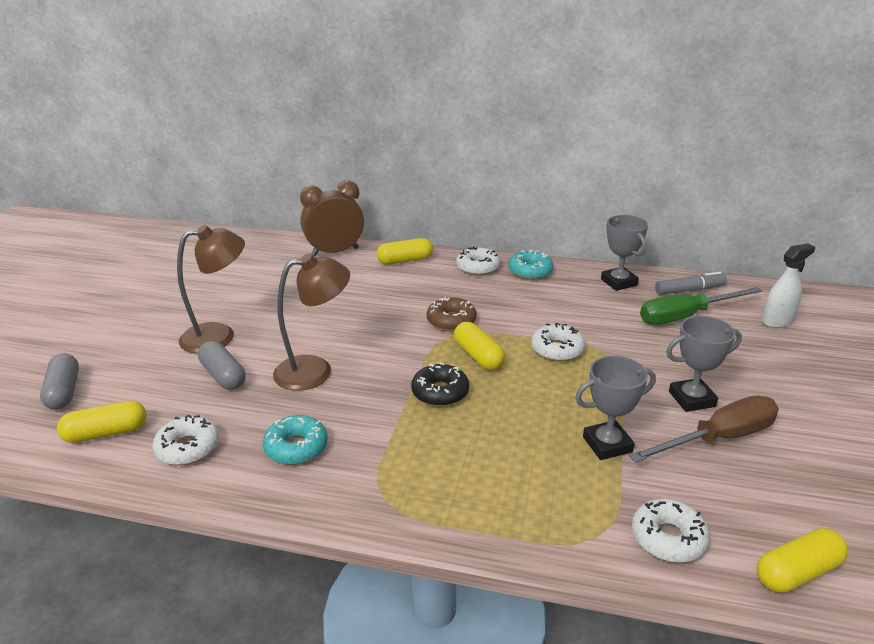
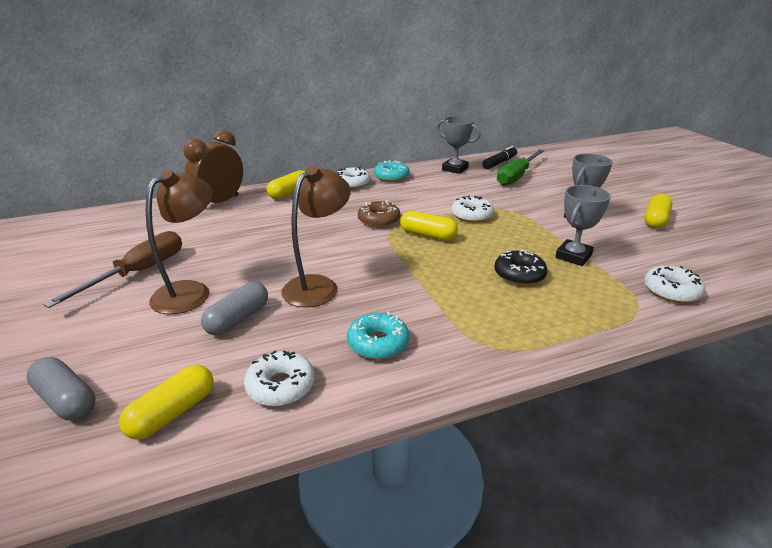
camera: 35 degrees left, 0 degrees up
(223, 376) = (238, 319): grey capsule -> grey capsule turned 75 degrees counterclockwise
(440, 392) = (433, 265): black donut -> black donut (519, 274)
(689, 290) = (499, 163): grey marker -> black marker
(718, 438) = (620, 231): brown screwdriver -> brown screwdriver (138, 273)
(777, 321) = (564, 166): white spray bottle -> none
(797, 572) = (742, 280): yellow capsule -> yellow capsule (655, 220)

